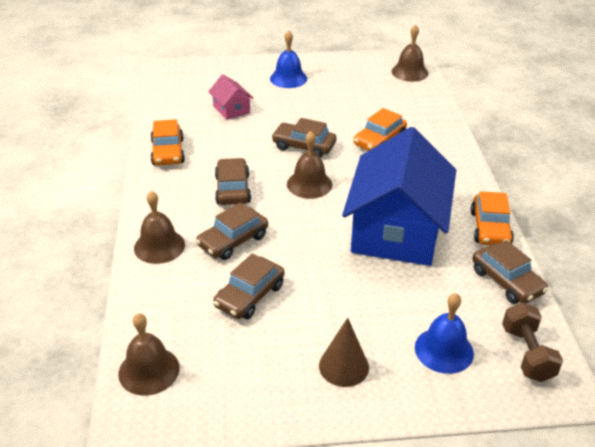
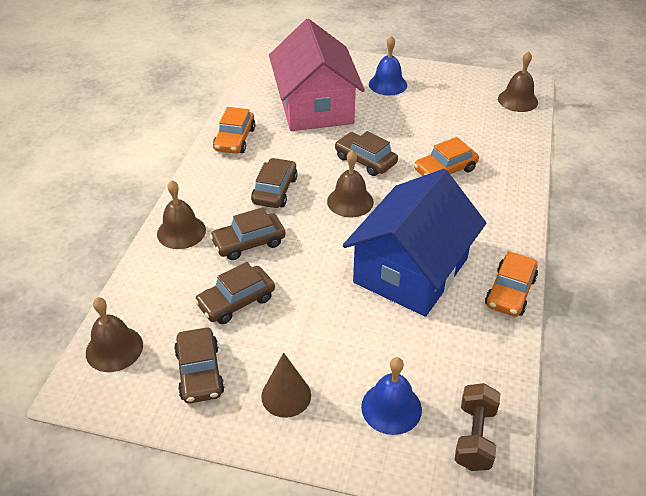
camera: 20 degrees right, 5 degrees up
(231, 109) = (315, 107): pink house -> pink house, size x2.37
(507, 281) = (496, 354): brown car -> brown car (200, 372)

